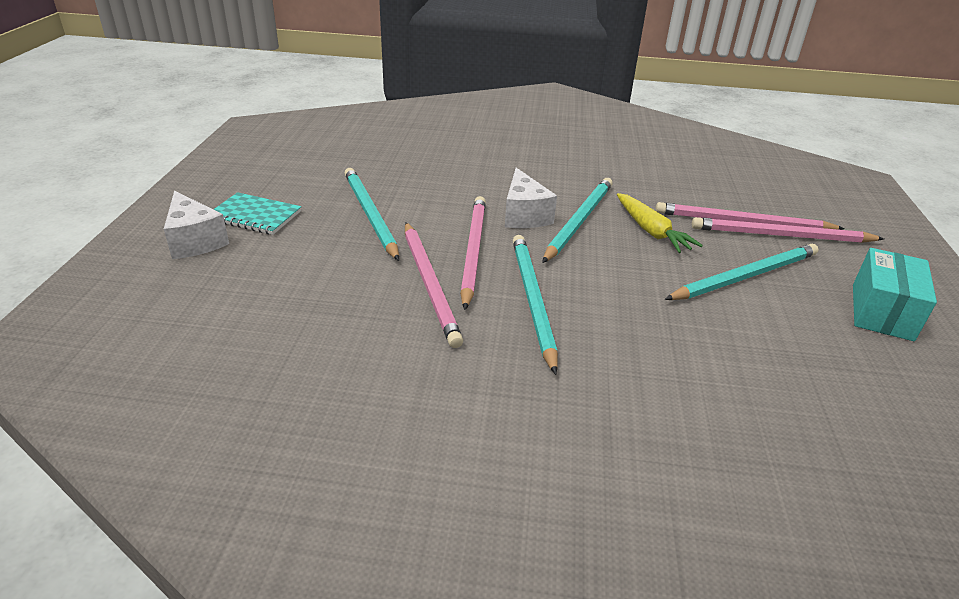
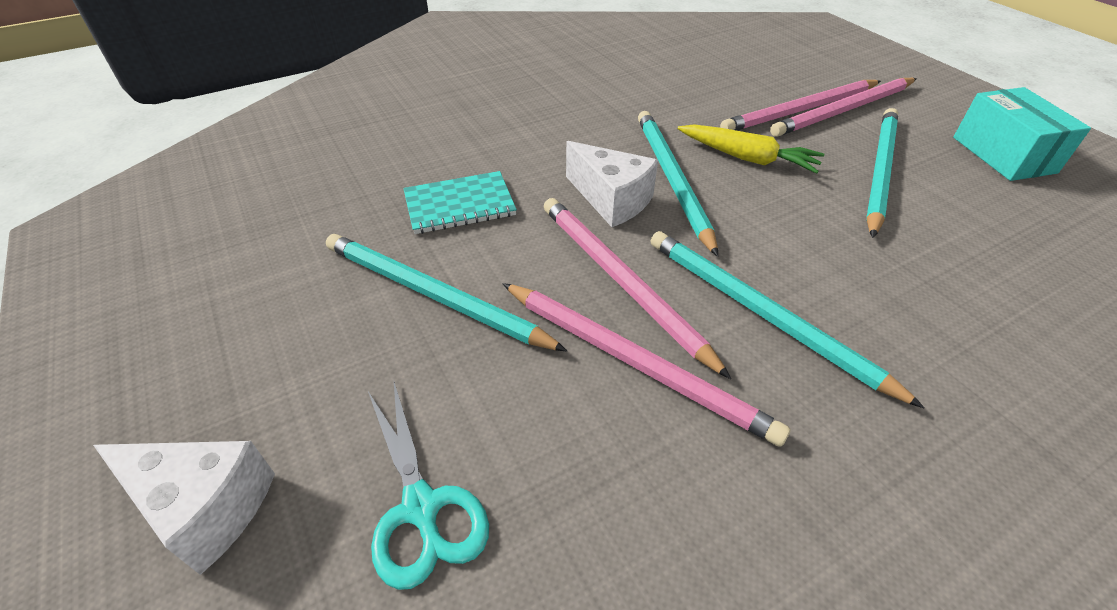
camera: 35 degrees left, 10 degrees up
(255, 216) = (261, 393): turquoise notebook -> turquoise notebook (459, 205)
(267, 282) = (421, 508): none -> turquoise scissors

